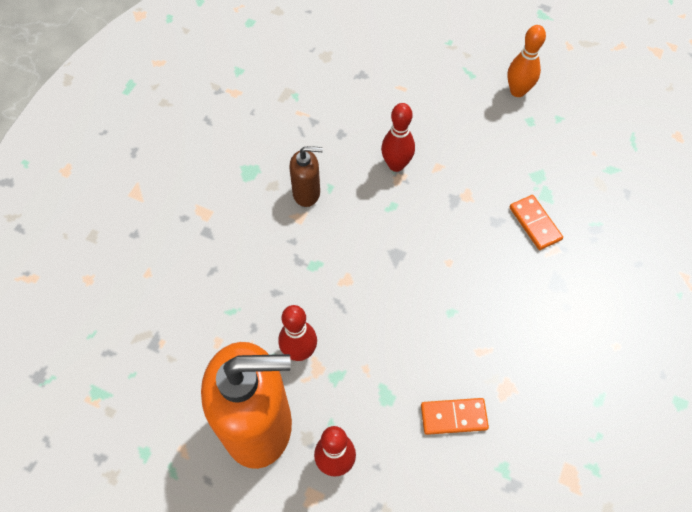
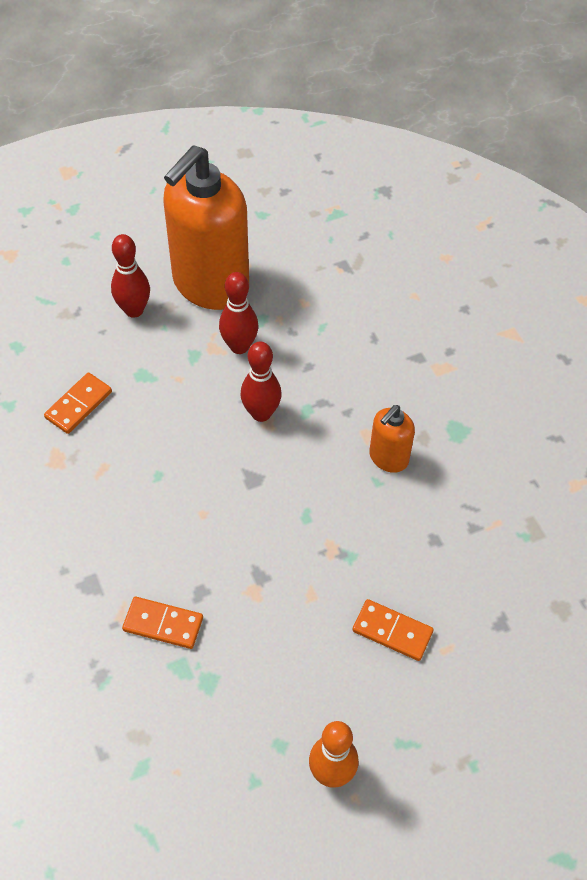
camera: 130 degrees right, 5 degrees down
(307, 193) = (388, 458): brown soap dispenser -> orange soap dispenser
(396, 165) = (349, 558): red bowling pin -> red bowling pin (261, 413)
(418, 116) = (392, 631): none -> orange domino

